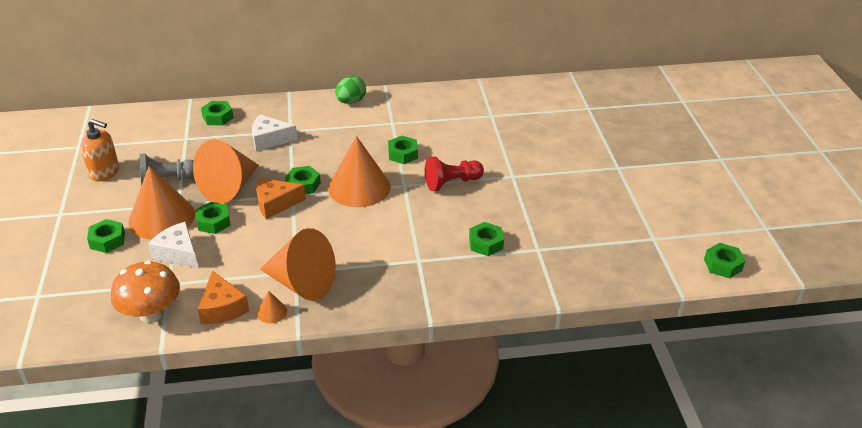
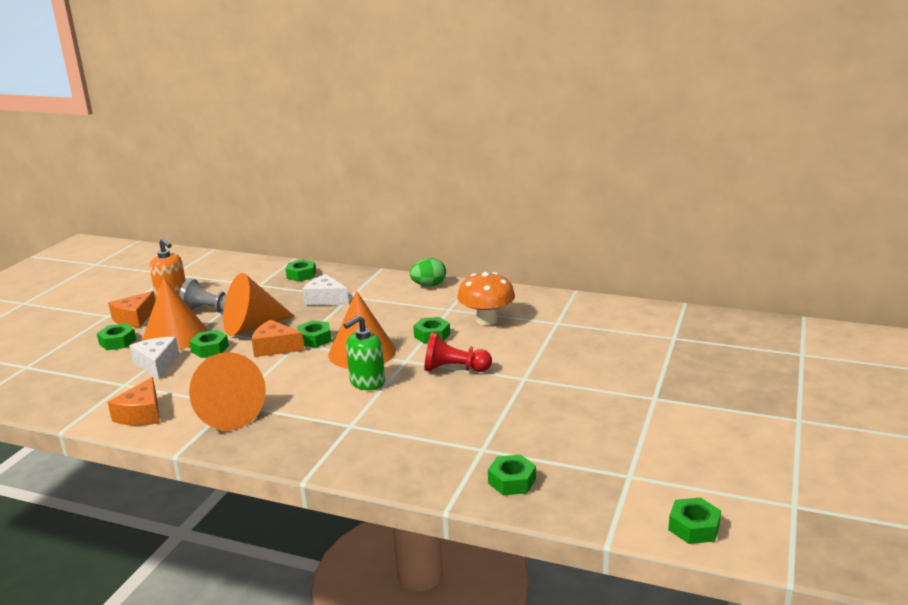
camera: 30 degrees right, 15 degrees down
(95, 209) = (134, 318): none -> orange cheese
(151, 313) = (86, 402): orange mushroom -> orange mushroom (486, 320)
(272, 312) = (176, 429): orange cone -> none
(392, 216) = (367, 382): none -> green soap dispenser
(486, 243) = (432, 429): green nut -> green nut (512, 481)

